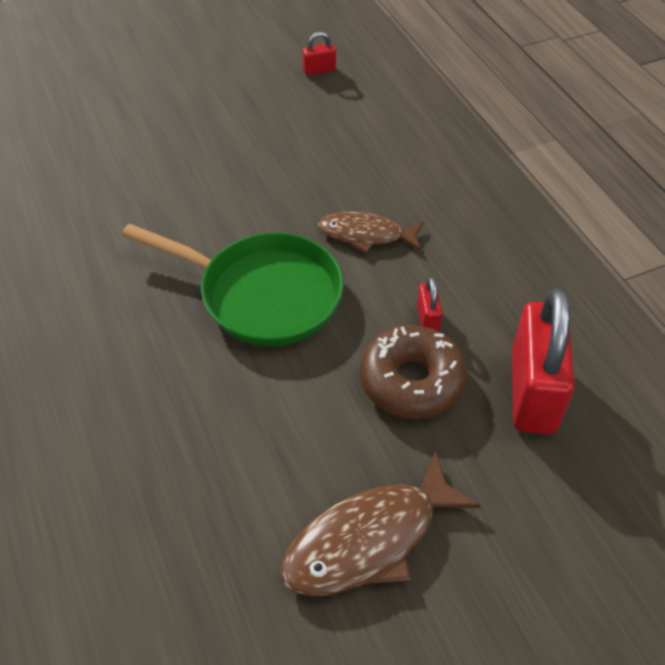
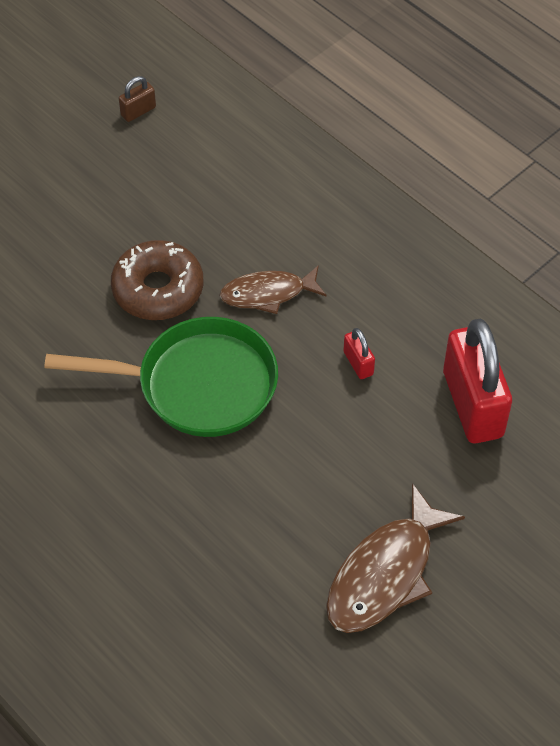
camera: 20 degrees left, 5 degrees up
(319, 70) = (138, 111): red padlock -> brown padlock
(412, 381) = (367, 427): brown donut -> brown donut (158, 289)

